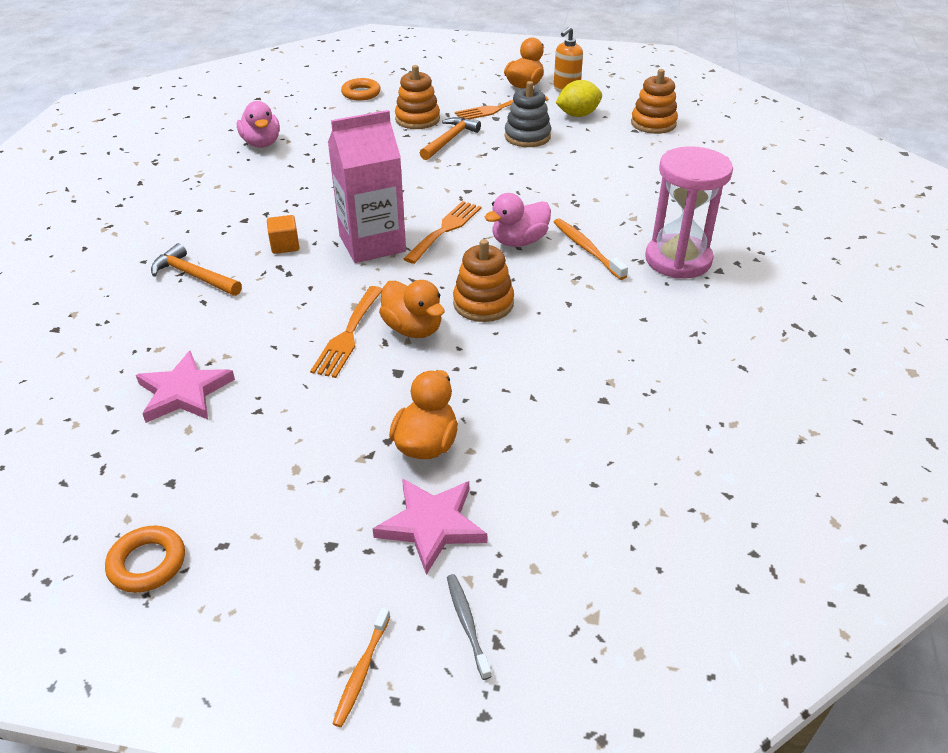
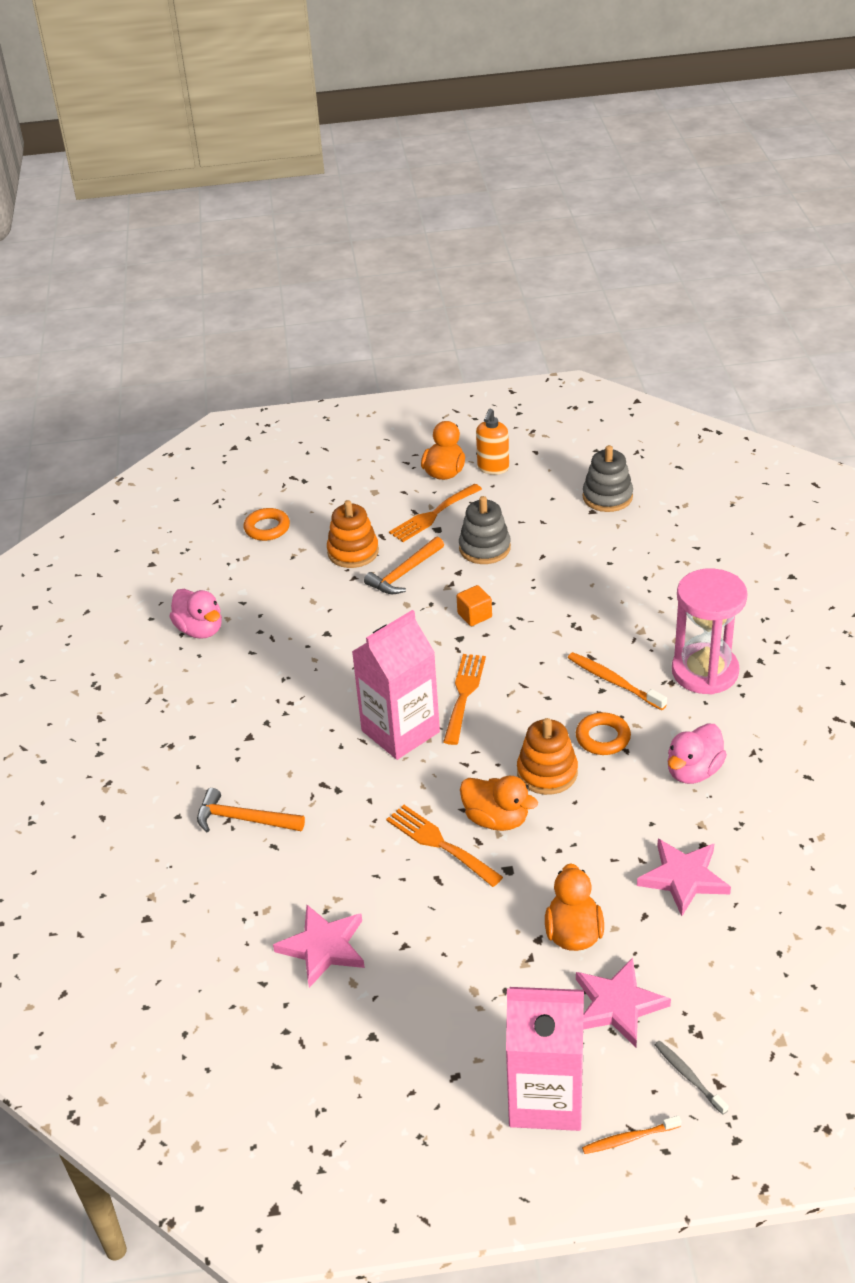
camera: 15 degrees left, 0 degrees up
(147, 563) = (402, 1111): orange ring -> orange ring (603, 738)
(285, 246) = (313, 758): orange cube -> orange cube (474, 615)
(299, 596) = (546, 1097): none -> pink carton
(348, 335) = (439, 843): orange fork -> orange fork turned 135 degrees clockwise
(361, 672) = (629, 1139): orange toothbrush -> orange toothbrush turned 75 degrees clockwise
(449, 140) = (404, 573): orange hammer -> orange hammer turned 150 degrees counterclockwise
(519, 241) = (544, 690): pink duck -> pink duck (693, 771)
(567, 424) = (683, 878): none -> pink star
(578, 115) = (523, 503): yellow lemon -> none
(653, 123) = (607, 497): orange stacking toy -> grey stacking toy

